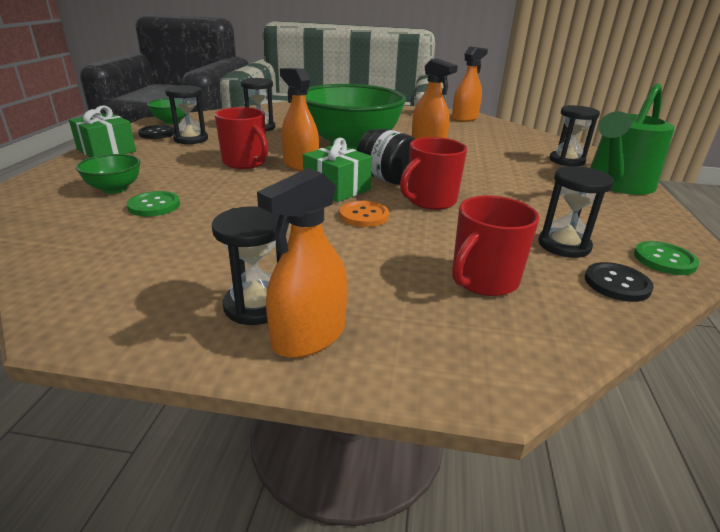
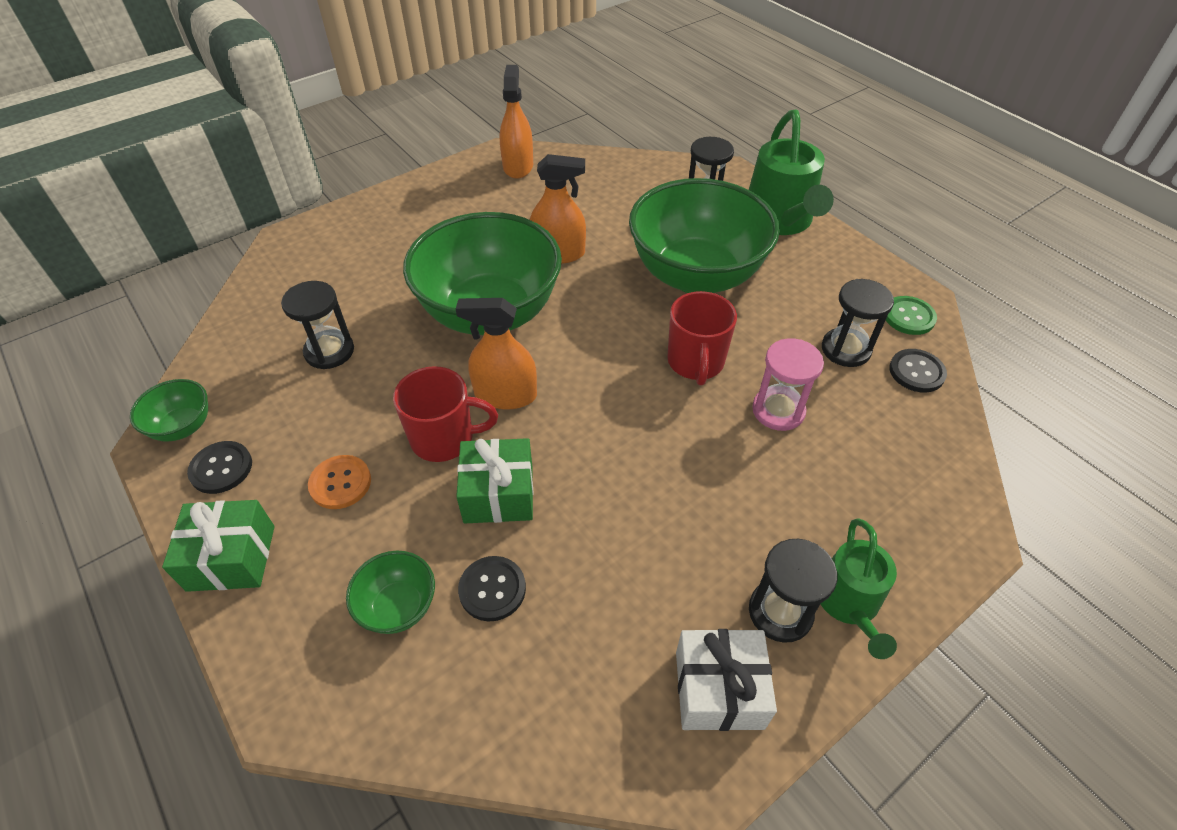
camera: 45 degrees left, 20 degrees up
(150, 304) = (719, 689): none -> white gift
(154, 205) = (492, 589): green button -> black button
(191, 139) = (293, 445): black hourglass -> none
(309, 336) = (849, 603): orange spray bottle -> green watering can
(337, 188) = (601, 408): green gift -> green gift (498, 494)
(364, 215) = (682, 431): orange button -> orange button (340, 483)
(386, 178) = (615, 354): black jar -> none
(448, 240) = (778, 410): none -> pink hourglass
(483, 280) = (855, 440): red mug -> none
(501, 178) = (696, 275): none -> green bowl

